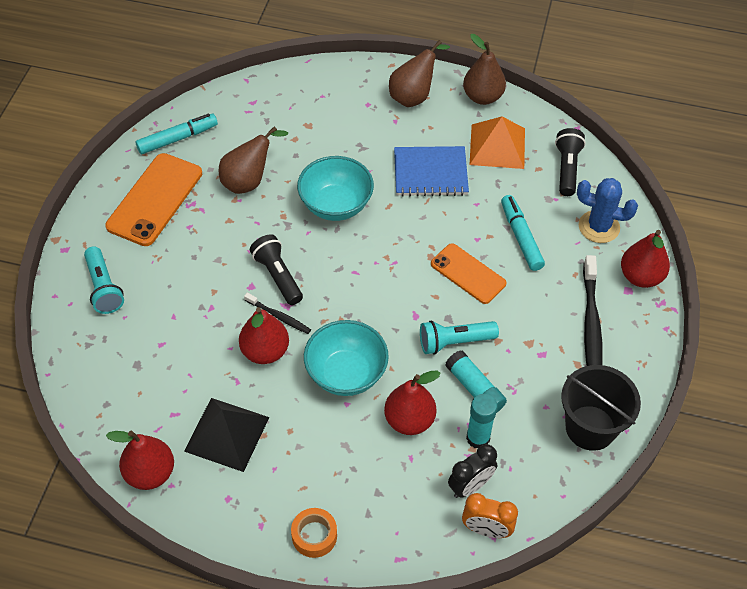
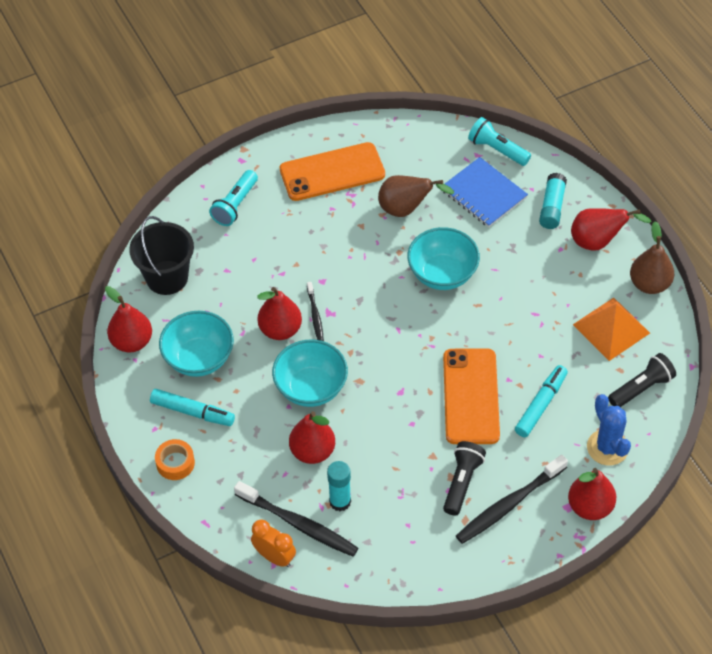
camera: 50 degrees right, 0 degrees up
(177, 138) = (396, 141): turquoise marker -> turquoise marker (193, 412)
(227, 434) = (199, 358): black pyramid -> turquoise bowl
(278, 276) = (346, 289): black flashlight -> black flashlight (462, 482)
(413, 96) = (598, 242): brown pear -> red pear
(430, 173) = (536, 307): blue notebook -> blue notebook (483, 194)
(454, 342) = (403, 431): turquoise flashlight -> turquoise flashlight (497, 150)
(468, 274) = (471, 396): orange phone -> orange phone, size x1.54
(470, 486) = (298, 524): black clock -> black toothbrush
(475, 388) = (377, 471): turquoise glue stick -> turquoise glue stick (552, 207)
(486, 529) = (274, 557): orange clock -> orange clock turned 150 degrees clockwise
(590, 428) = (418, 564): black bucket -> black bucket (167, 277)

